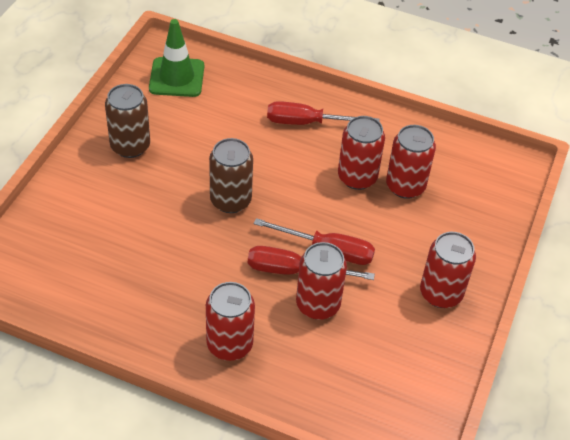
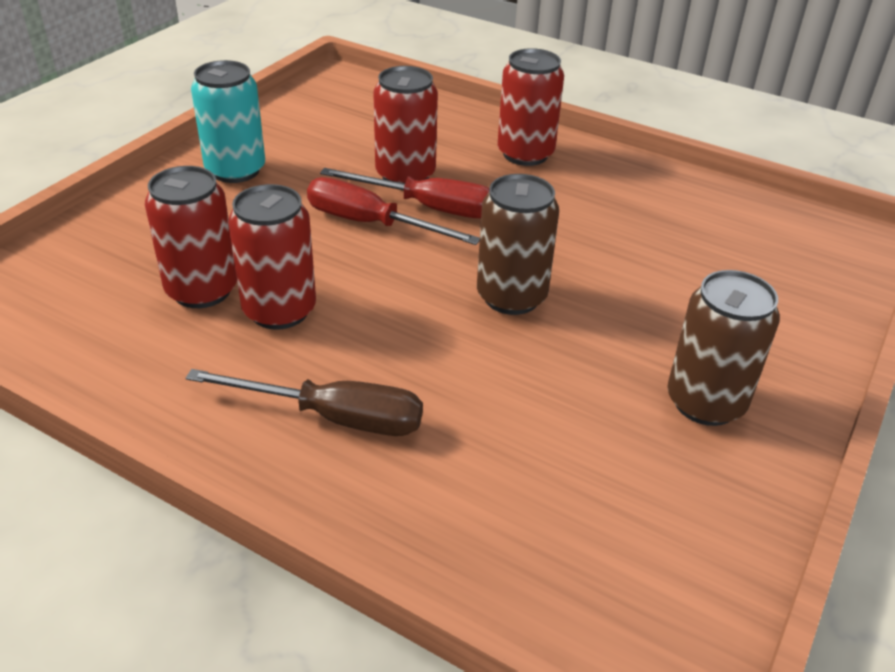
camera: 170 degrees left, 10 degrees down
(177, 77) = (627, 563): green traffic cone -> none
(308, 122) = (333, 417): red screwdriver -> brown screwdriver
(441, 293) = (235, 170): red can -> turquoise can

